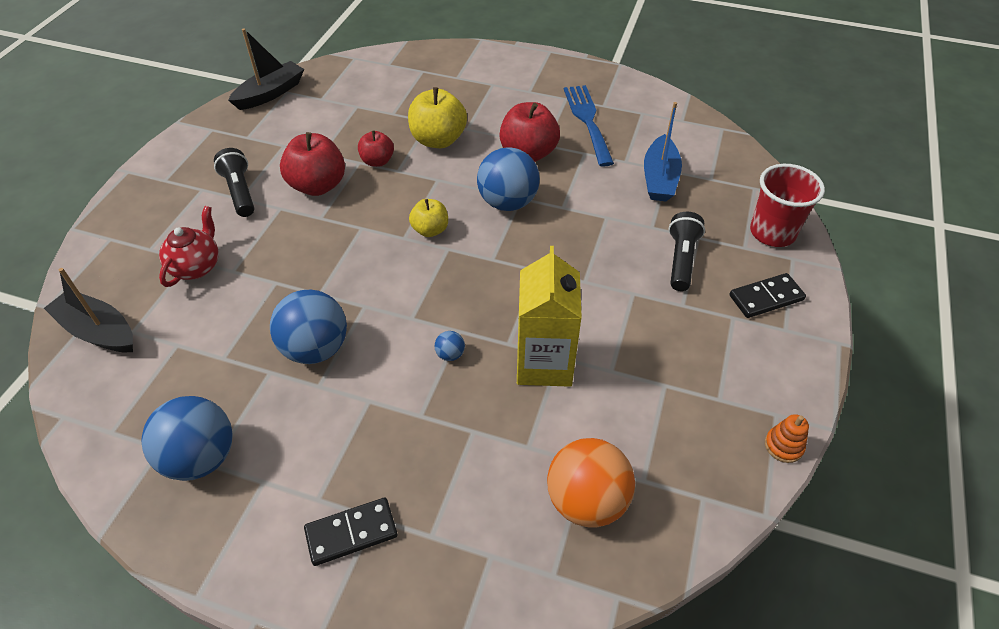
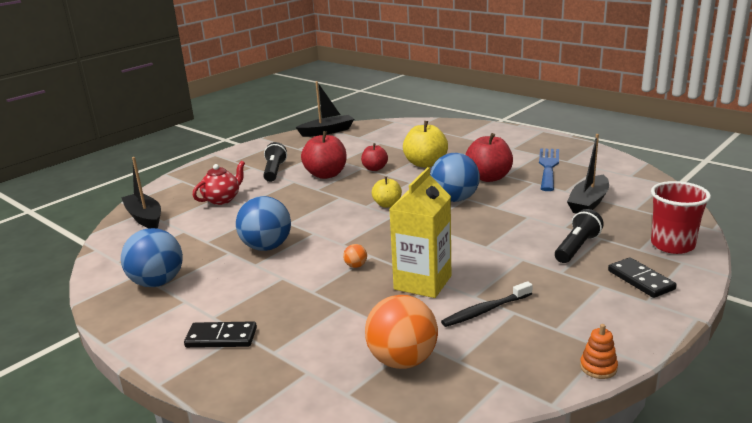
camera: 25 degrees right, 25 degrees down
(450, 354) = (356, 266): blue ball -> orange ball
(635, 391) = (485, 310): none -> black toothbrush
(659, 178) = (588, 203): blue boat -> black boat
(766, 297) = (641, 280): black domino -> black domino turned 60 degrees clockwise

